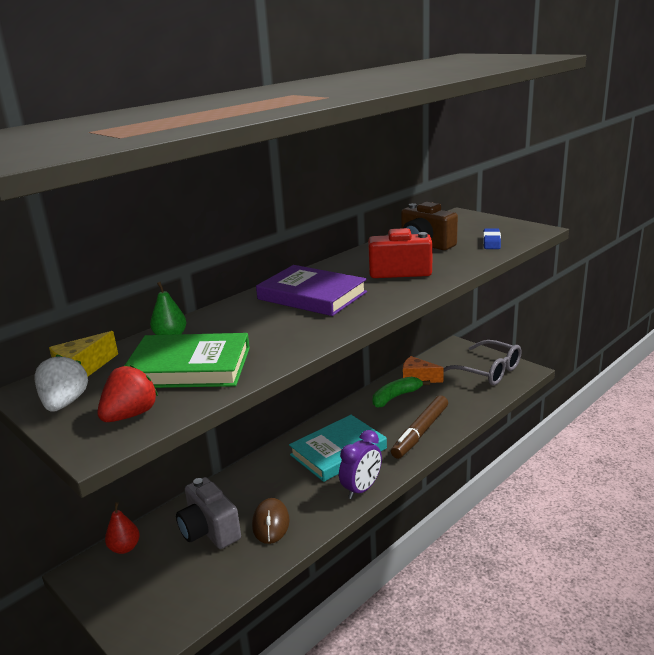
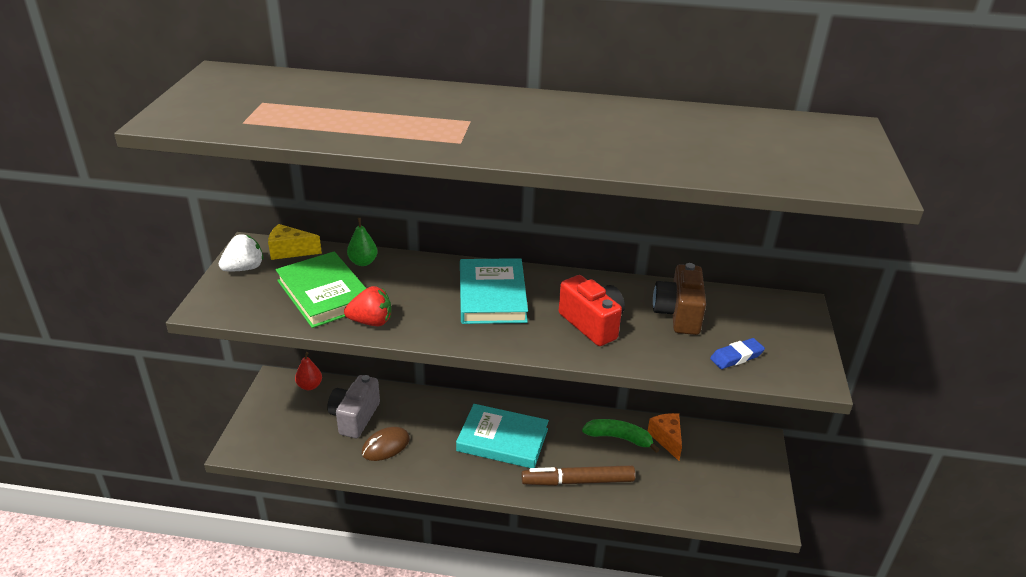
camera: 50 degrees right, 10 degrees up
(130, 415) = (246, 302): red strawberry -> red strawberry (371, 322)
(312, 295) = (492, 296): purple book -> turquoise book
(361, 489) = (465, 479): purple clock -> none
(488, 371) = (736, 488): grey glasses -> none

